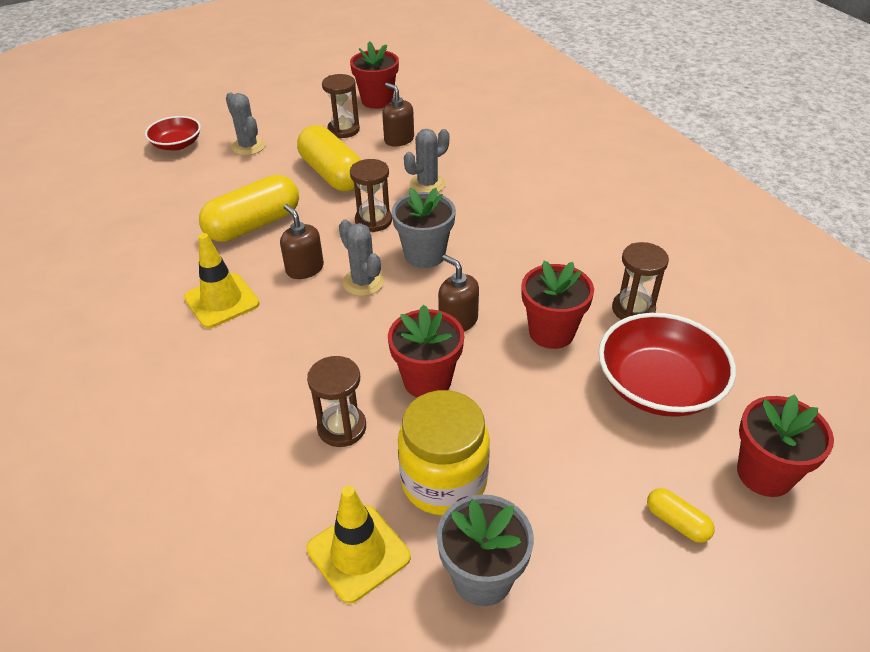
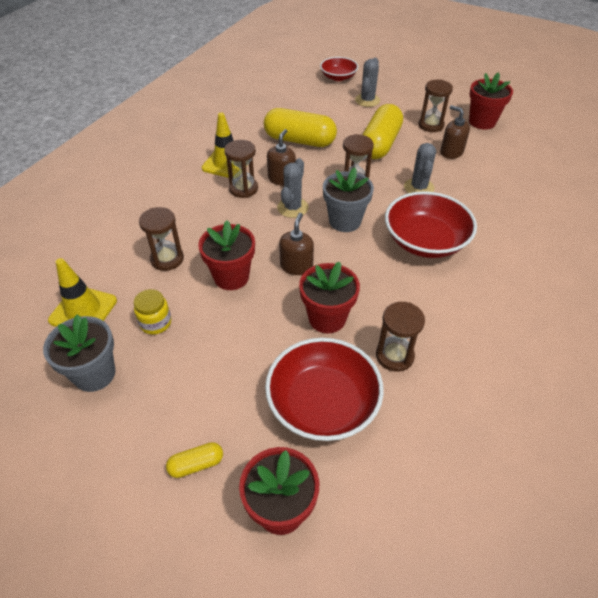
camera: 55 degrees right, 5 degrees up
(286, 307) = (243, 189): none -> brown hourglass
(399, 139) = (451, 152): brown soap dispenser -> brown soap dispenser turned 60 degrees counterclockwise
(427, 184) = (419, 187): grey cactus -> grey cactus turned 75 degrees clockwise
(444, 481) = (155, 323): yellow jar -> yellow jar, size x0.53
(505, 218) = (425, 241): none -> red bowl
(677, 522) = (196, 464): yellow capsule -> yellow capsule turned 60 degrees clockwise

